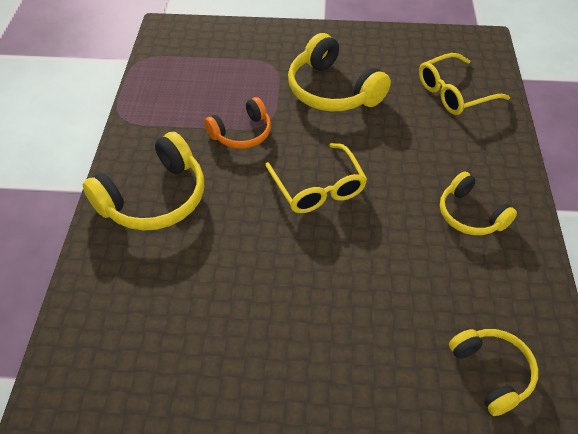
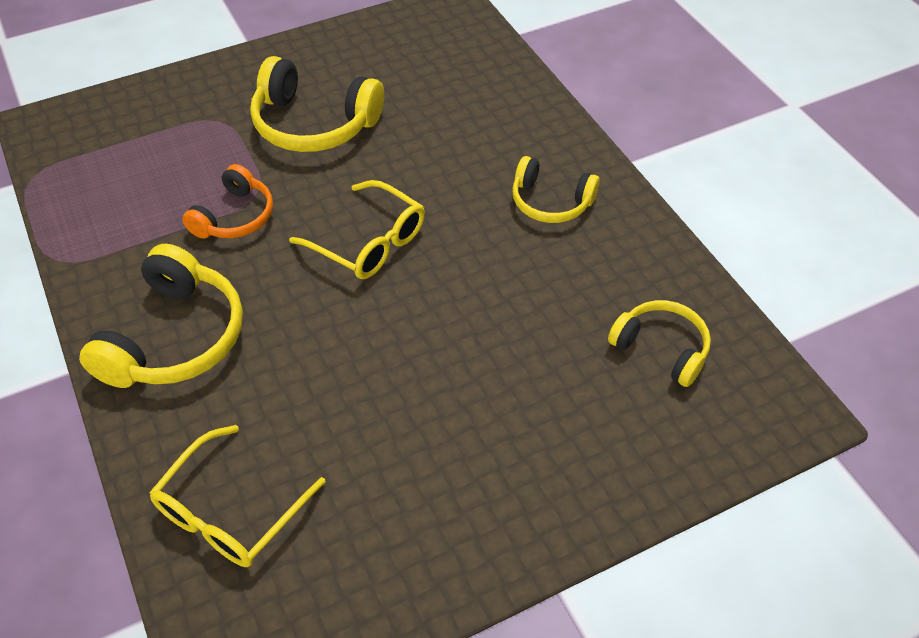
camera: 30 degrees left, 0 degrees up
(454, 93) = (456, 75): yellow glasses -> yellow glasses (231, 510)

